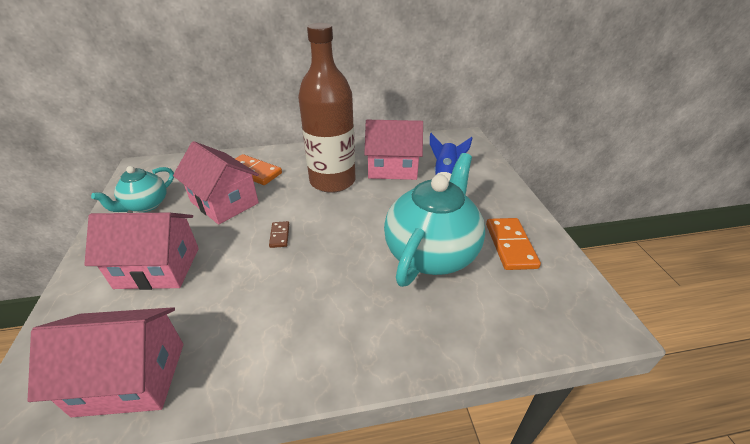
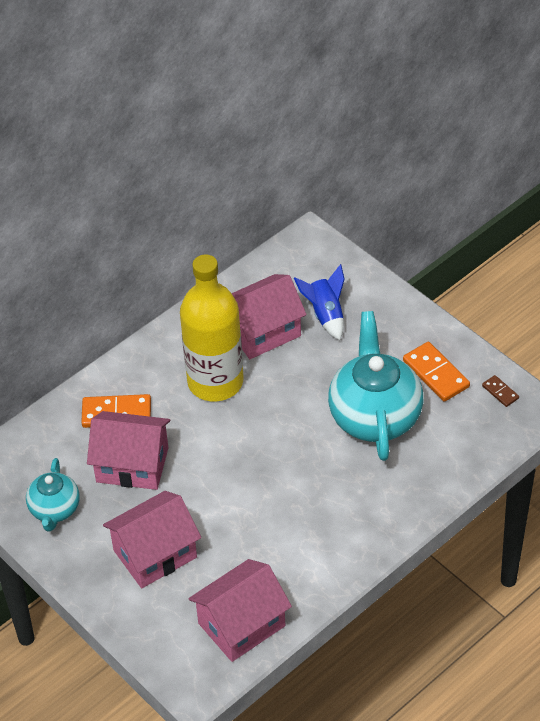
camera: 30 degrees left, 10 degrees up
(280, 235) = (228, 469): brown domino -> brown domino (500, 392)
(332, 181) = (215, 382): brown bottle -> yellow bottle

